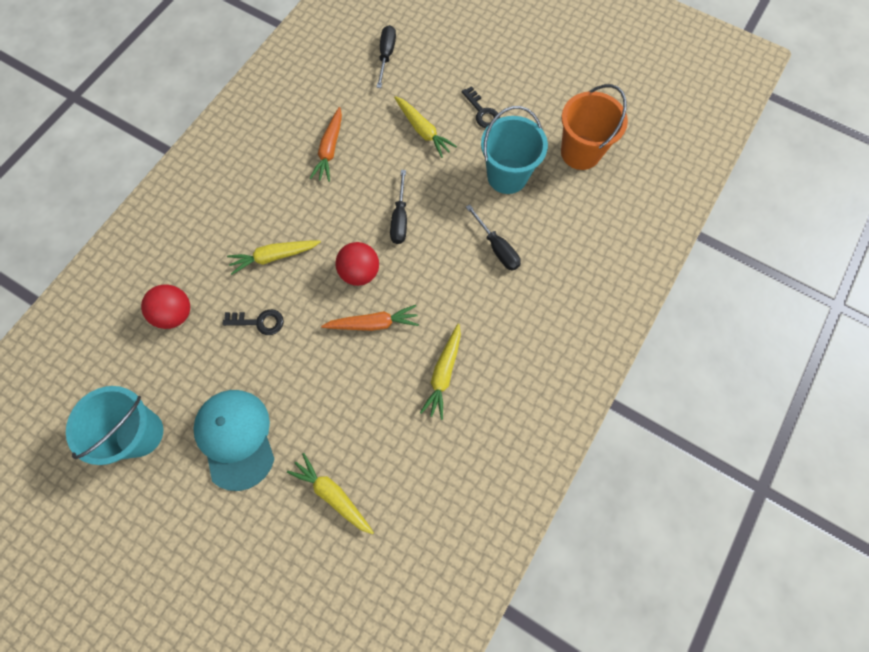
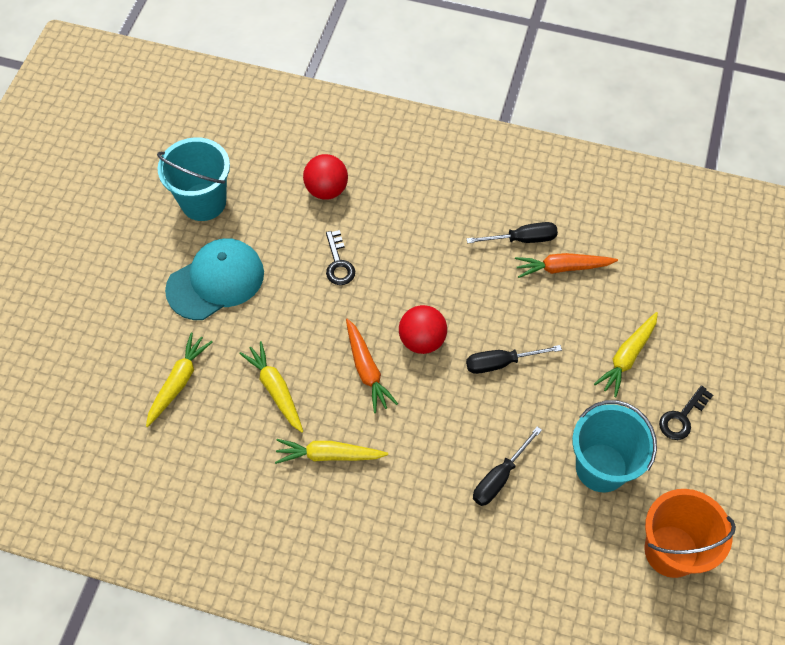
camera: 75 degrees right, 10 degrees down
(274, 257) = (414, 254): yellow carrot -> yellow carrot (275, 389)
(386, 55) = (716, 290): black screwdriver -> black screwdriver (522, 239)

